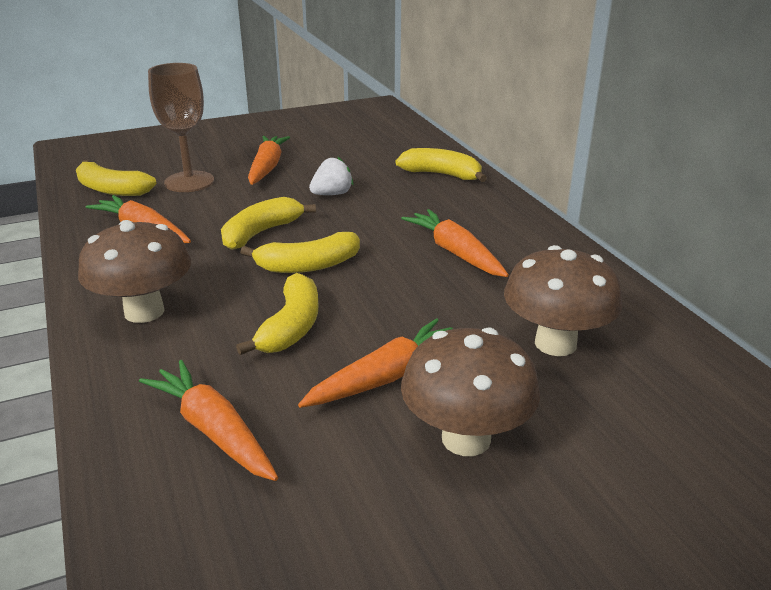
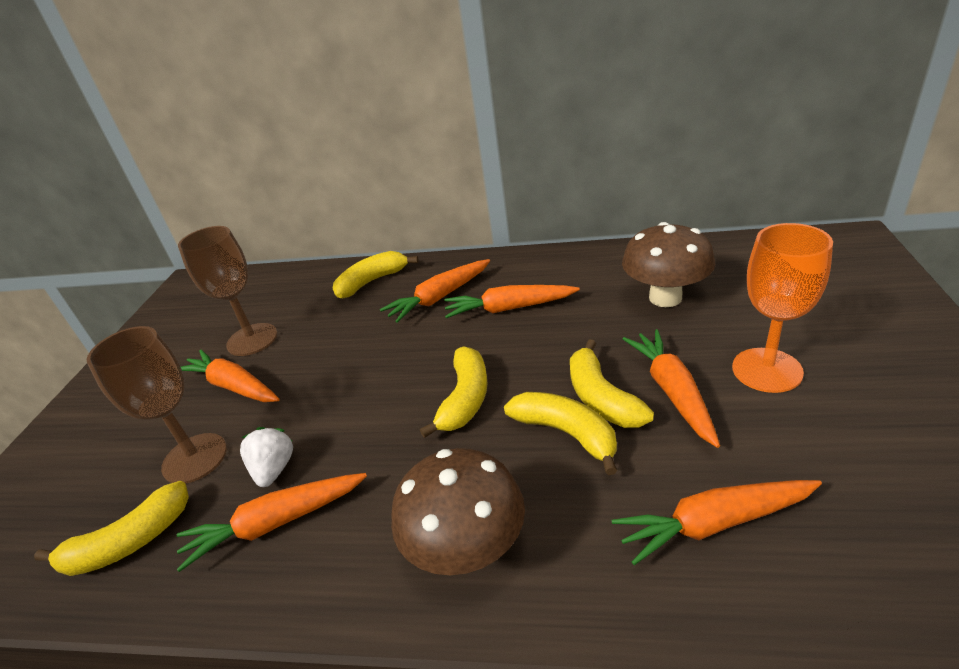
camera: 55 degrees left, 5 degrees up
(261, 233) = (373, 419): yellow banana -> yellow banana (601, 398)
(324, 154) = (252, 339): none -> brown goblet
(332, 194) = (341, 353): white strawberry -> white strawberry (274, 469)
(443, 213) = (439, 298): none -> orange carrot
(466, 438) = (767, 370): brown mushroom -> orange goblet

